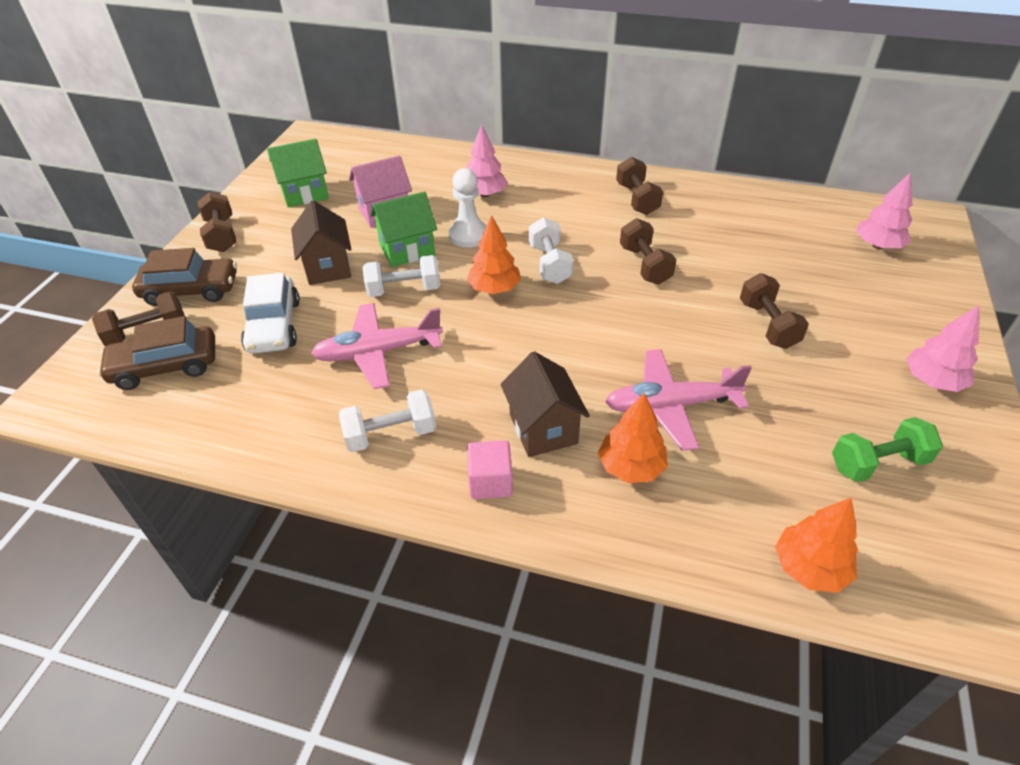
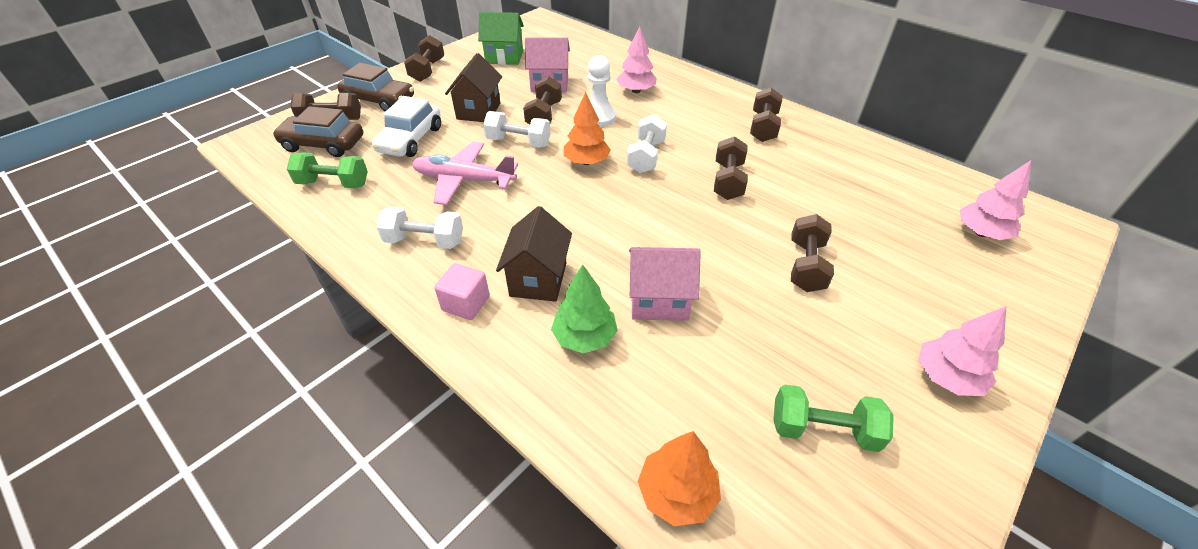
camera: 25 degrees right, 0 degrees up
(223, 409) = (334, 183): none -> green dumbbell
(407, 250) = (544, 115): green house -> brown dumbbell
(631, 467) = (585, 337): orange tree -> green tree
(670, 406) = (659, 301): pink plane -> pink house

